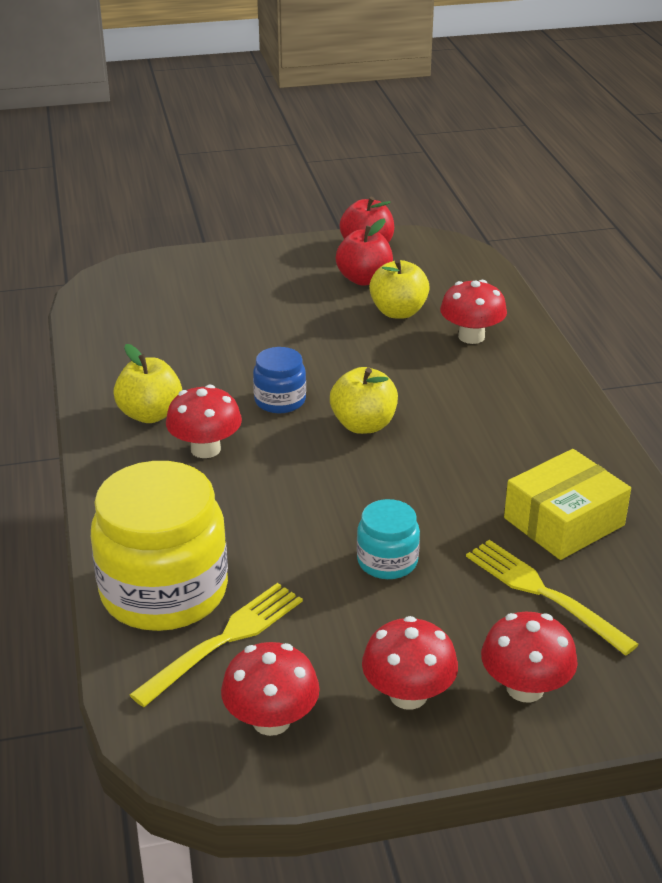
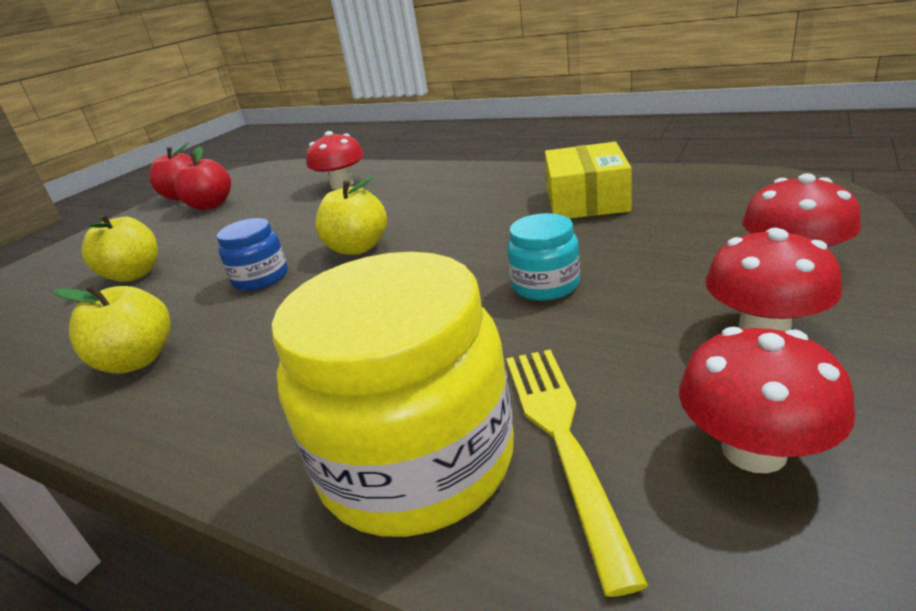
camera: 45 degrees left, 5 degrees down
(205, 449) = (245, 341): red mushroom -> none
(398, 312) = (268, 202): yellow apple -> yellow apple (134, 274)
(542, 593) = (664, 227): yellow fork -> none

